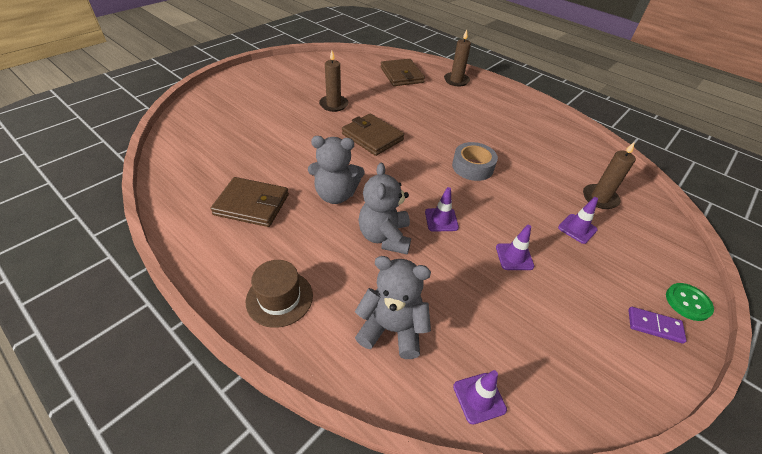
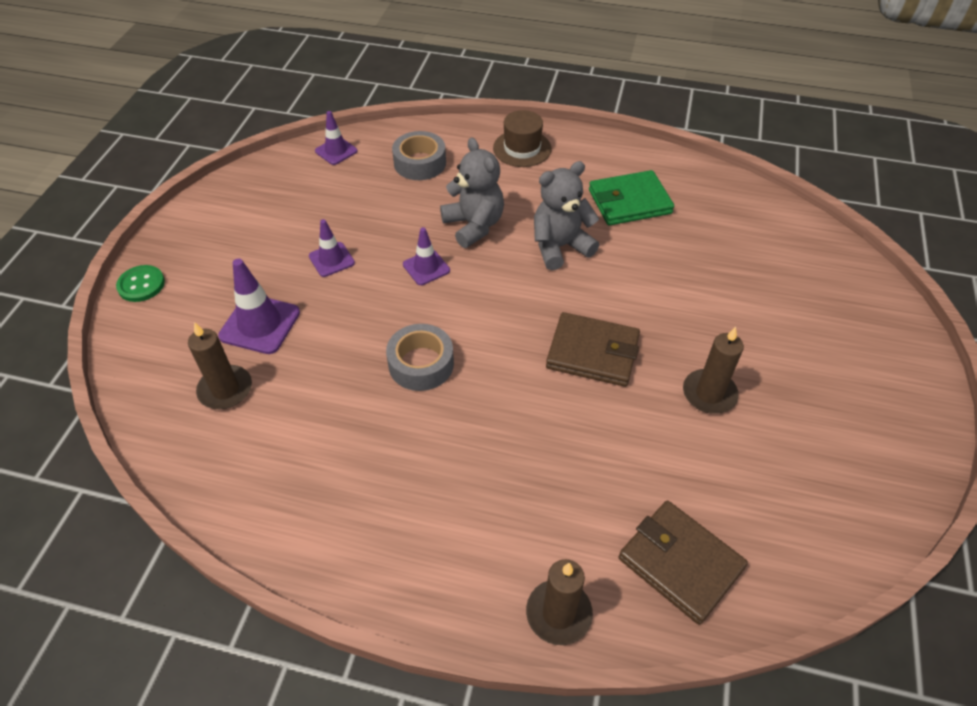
camera: 155 degrees right, 5 degrees up
(252, 204) = (629, 202): brown wallet -> green wallet
(392, 329) = (420, 163): grey teddy bear -> grey tape
(577, 229) = (260, 324): purple traffic cone -> purple traffic cone, size x1.60
(654, 326) = (185, 249): purple domino -> none

